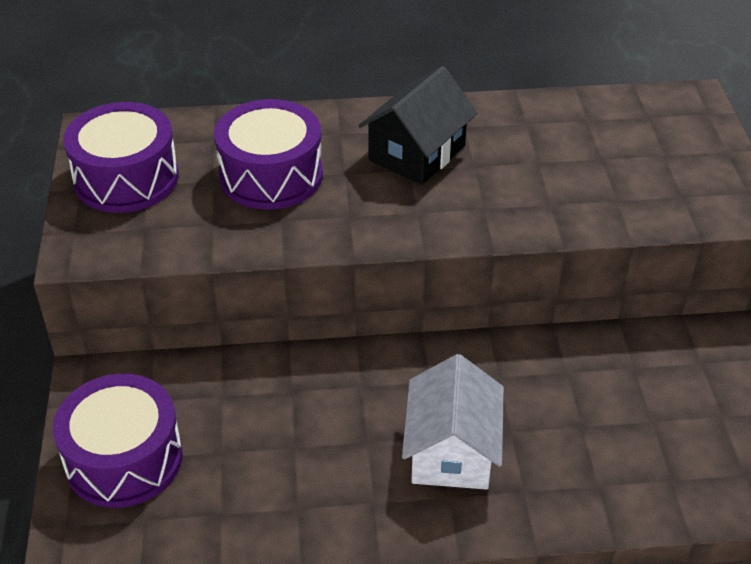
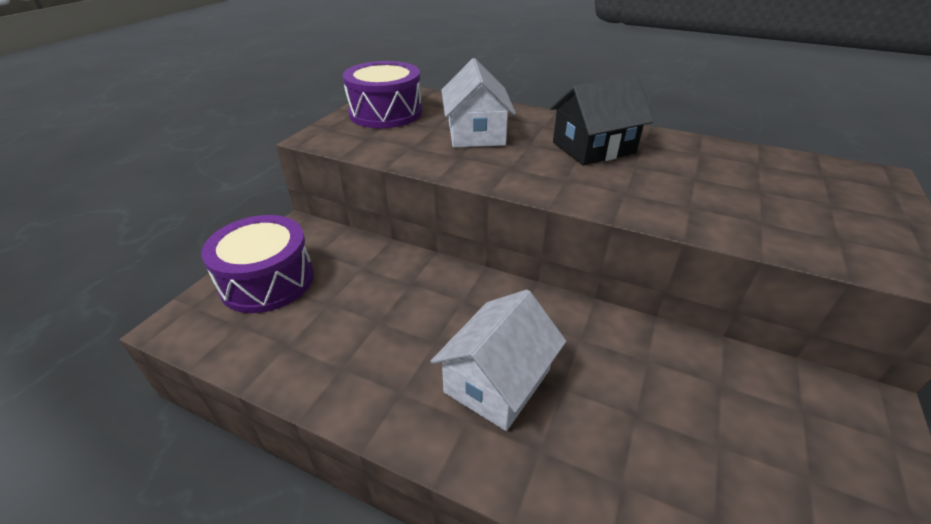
camera: 30 degrees right, 5 degrees down
(271, 175) = (476, 133): purple drum -> white house

